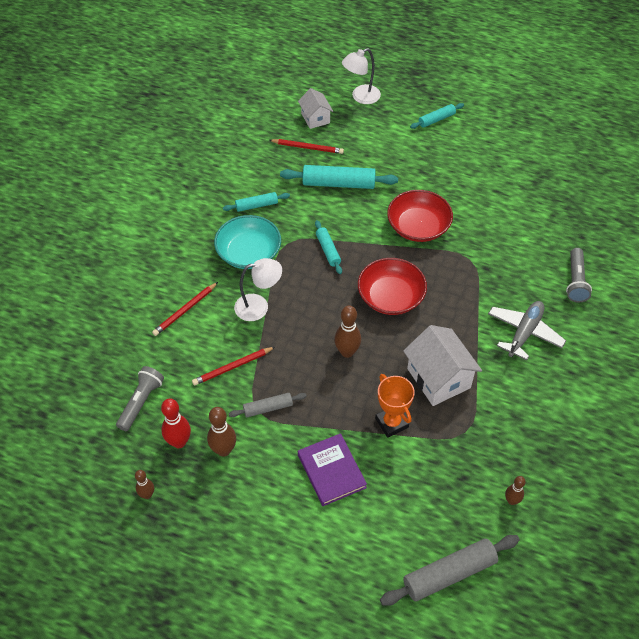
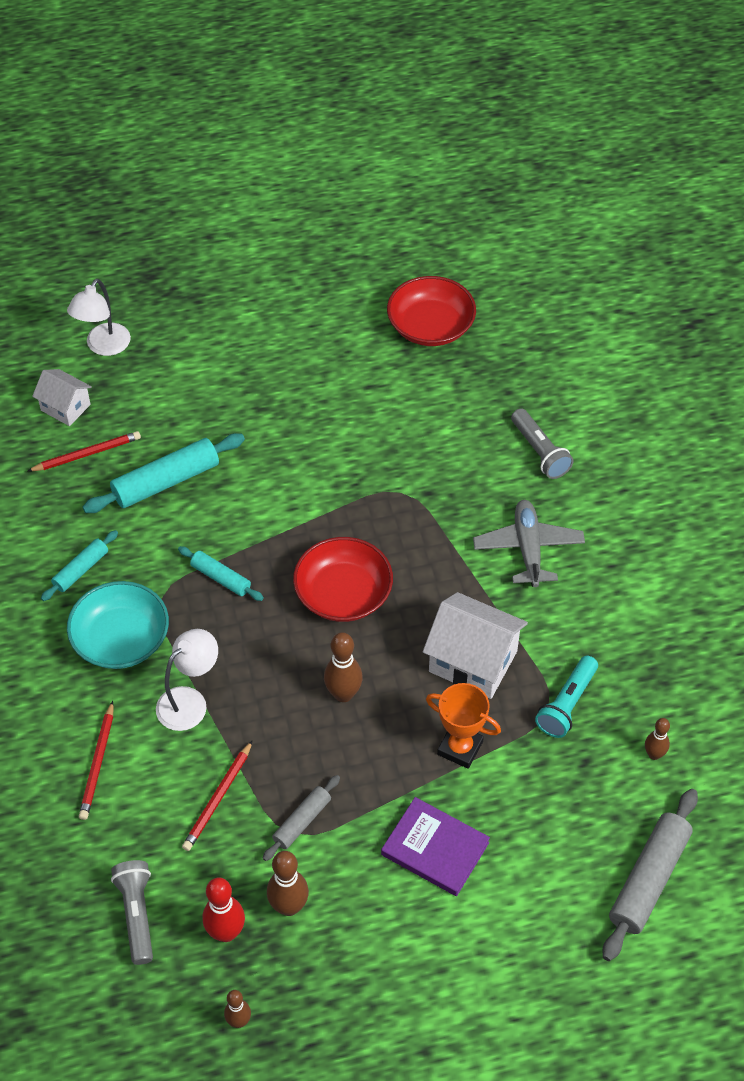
camera: 35 degrees left, 0 degrees up
(418, 227) = (309, 484): red bowl -> red bowl (430, 326)
(436, 119) = (226, 328): turquoise rolling pin -> none
(478, 437) = (567, 704): none -> turquoise flashlight

